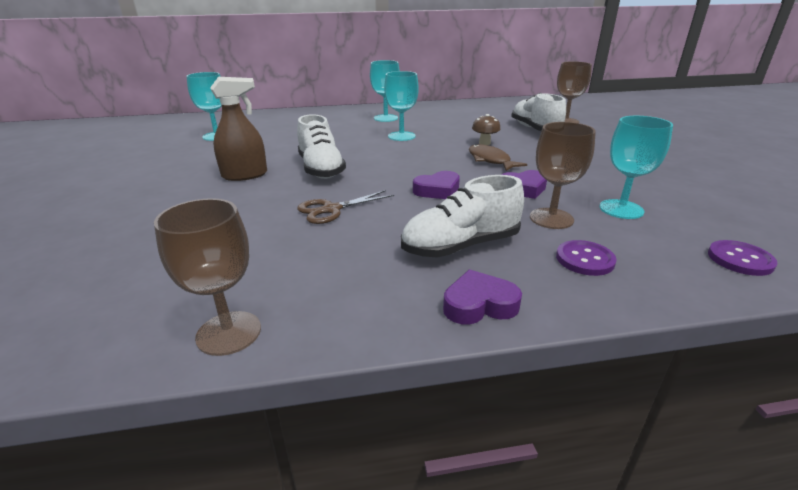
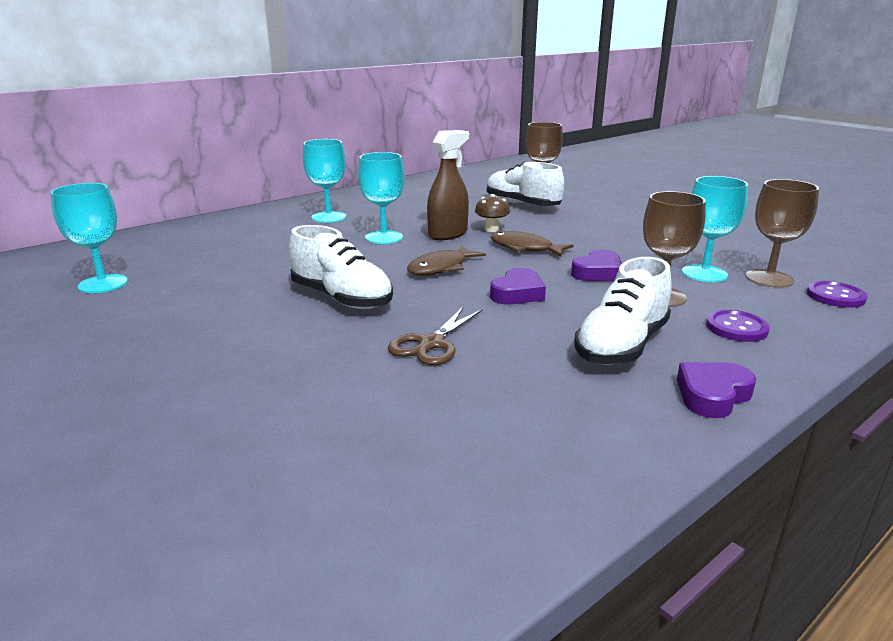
camera: 30 degrees left, 5 degrees down
(229, 333) = (526, 511): brown goblet -> brown goblet (769, 278)
(245, 175) = (244, 329): brown spray bottle -> brown spray bottle (448, 234)
(410, 162) = (441, 268): none -> brown fish

